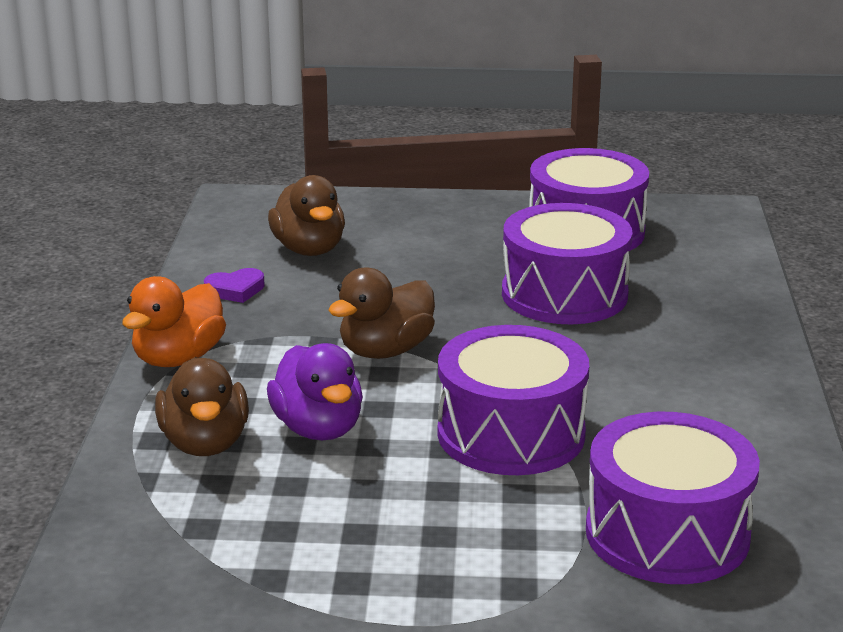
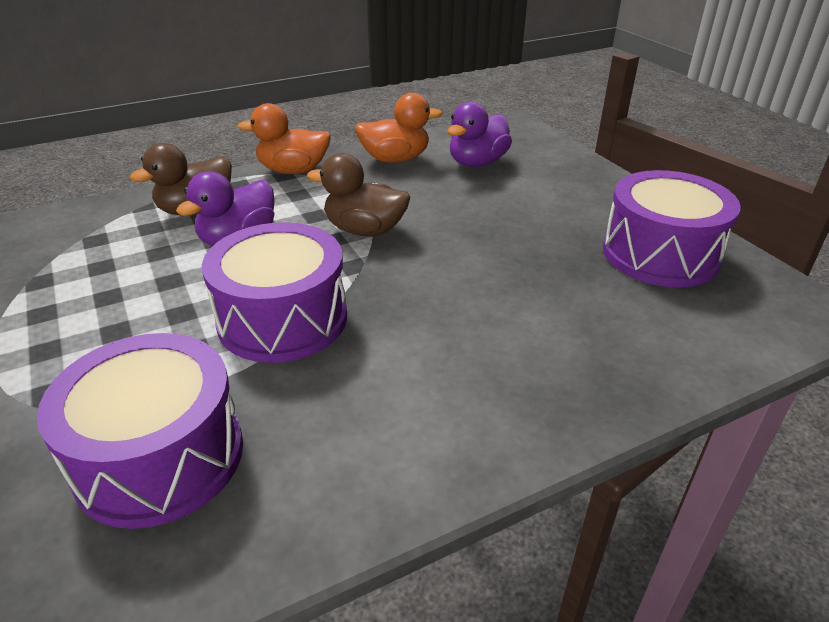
camera: 60 degrees right, 10 degrees up
(235, 290) = (395, 159): purple heart -> orange duck
(309, 249) = (477, 163): brown duck -> purple duck
(564, 294) = (535, 276): purple drum -> none

